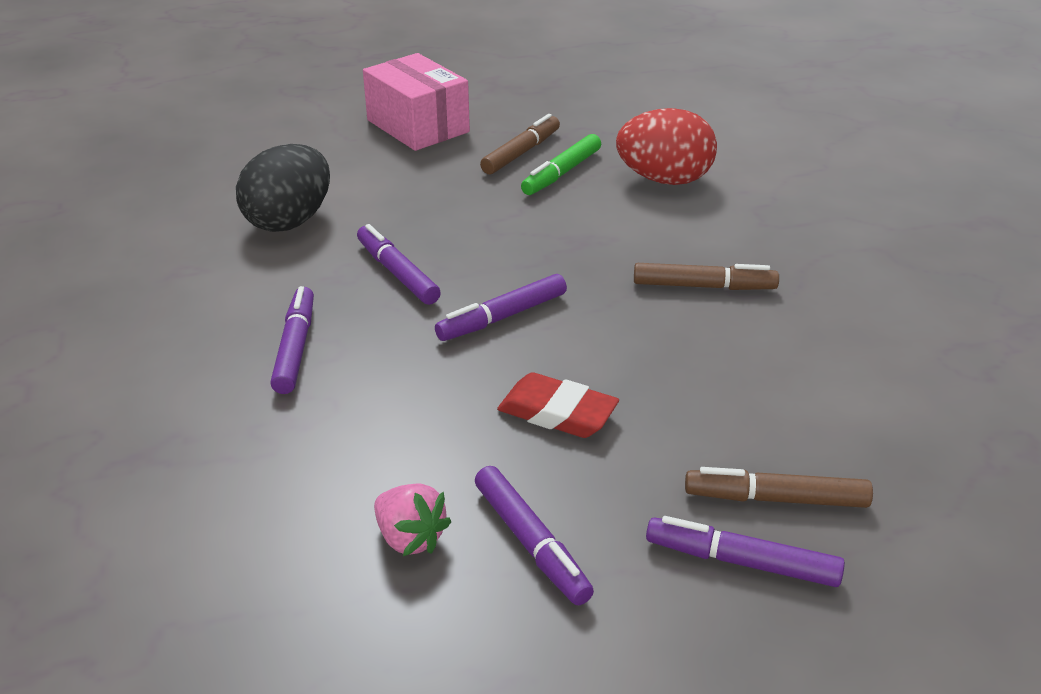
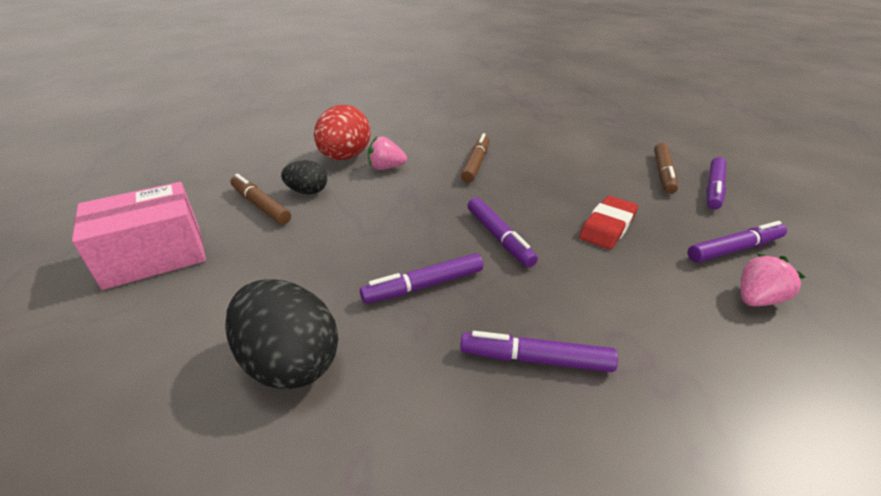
camera: 80 degrees left, 0 degrees up
(562, 173) = (307, 192): green marker -> black egg
(650, 214) = (386, 168): none -> pink strawberry

